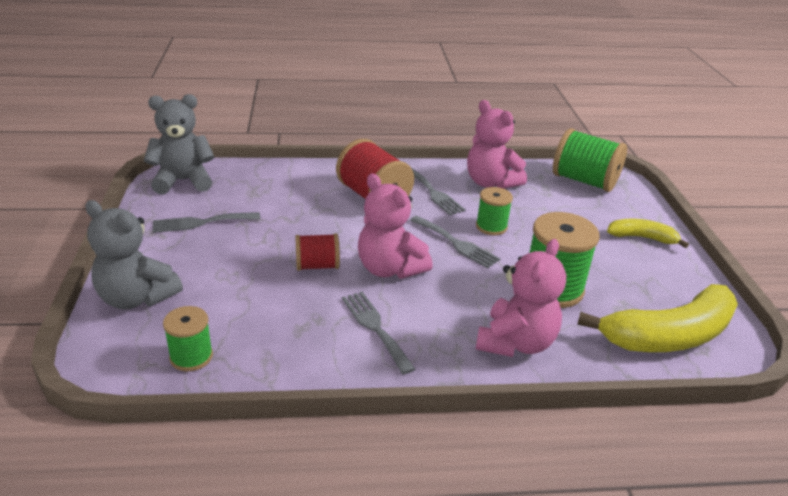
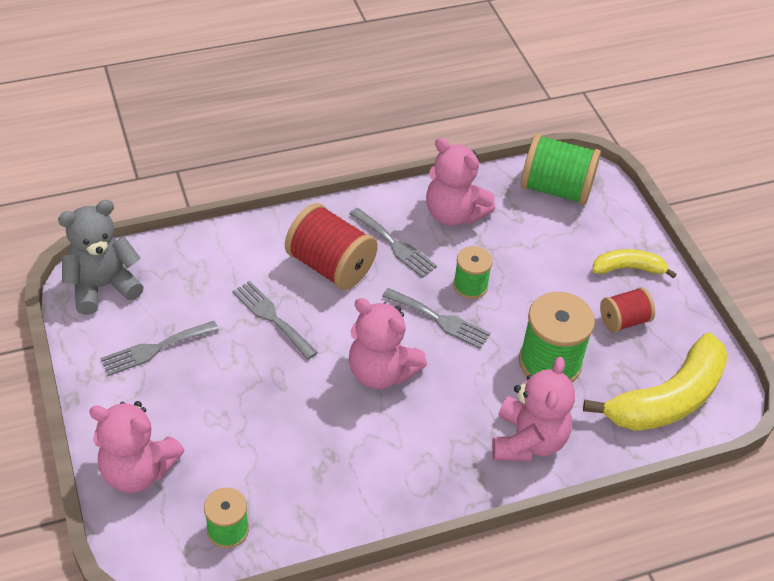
camera: 15 degrees left, 15 degrees up
(136, 298) = (138, 471): grey teddy bear -> pink teddy bear
(317, 266) = (305, 384): red spool -> red spool (624, 320)
(375, 328) = (391, 453): grey fork -> grey fork (272, 317)

